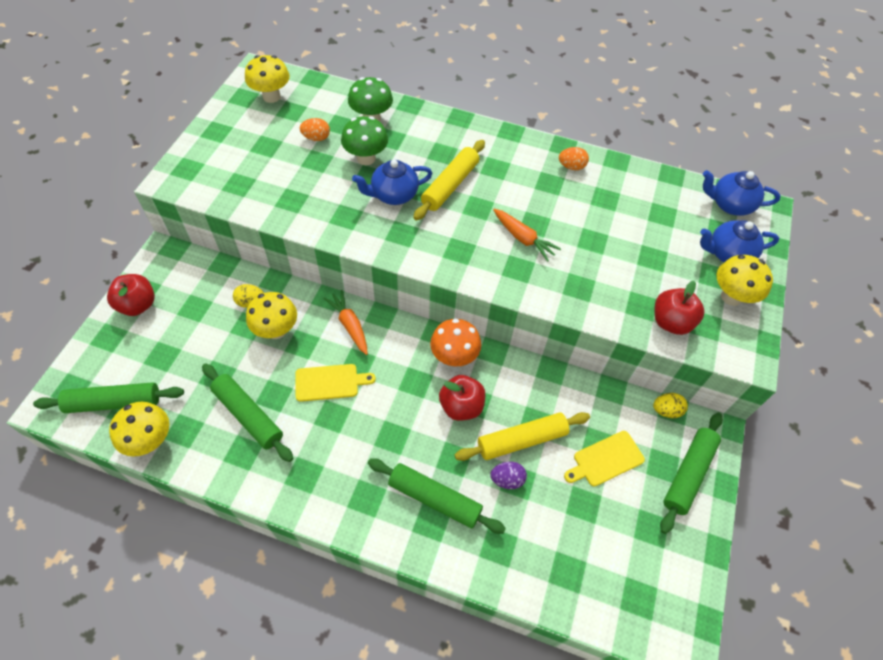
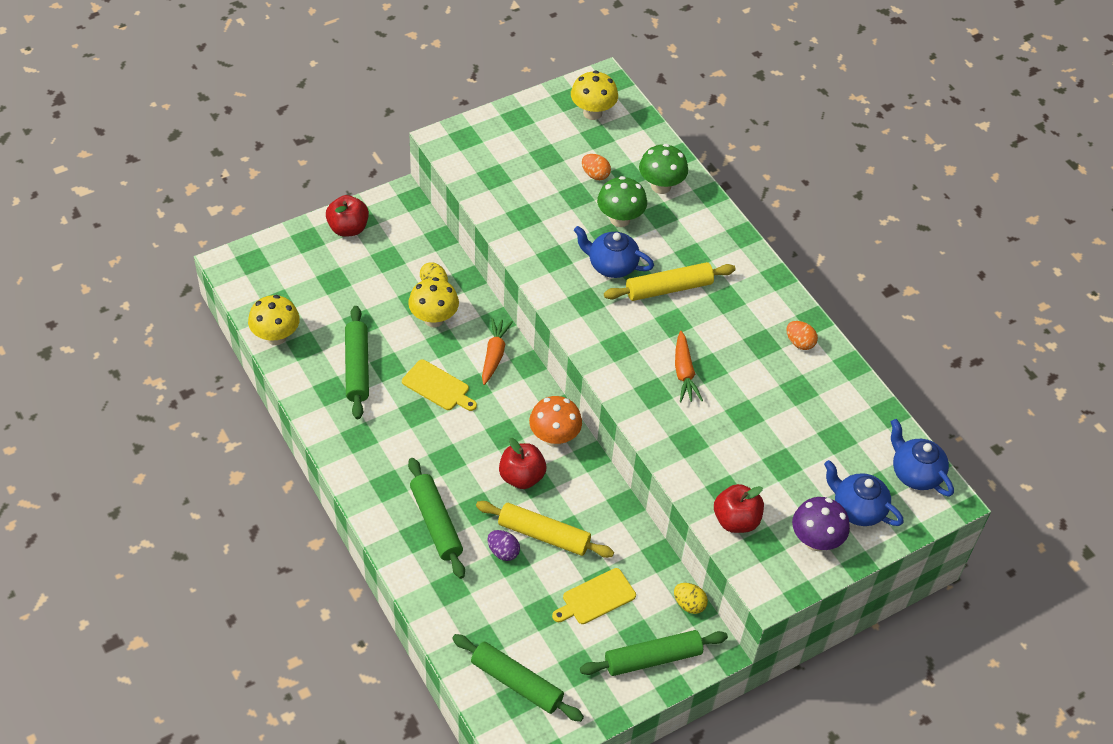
camera: 40 degrees right, 5 degrees down
(114, 402) = (273, 291): green rolling pin -> green rolling pin (516, 682)
(605, 459) = (596, 598): yellow cutting board -> yellow cutting board turned 45 degrees counterclockwise
(731, 297) = (815, 541): yellow mushroom -> purple mushroom

